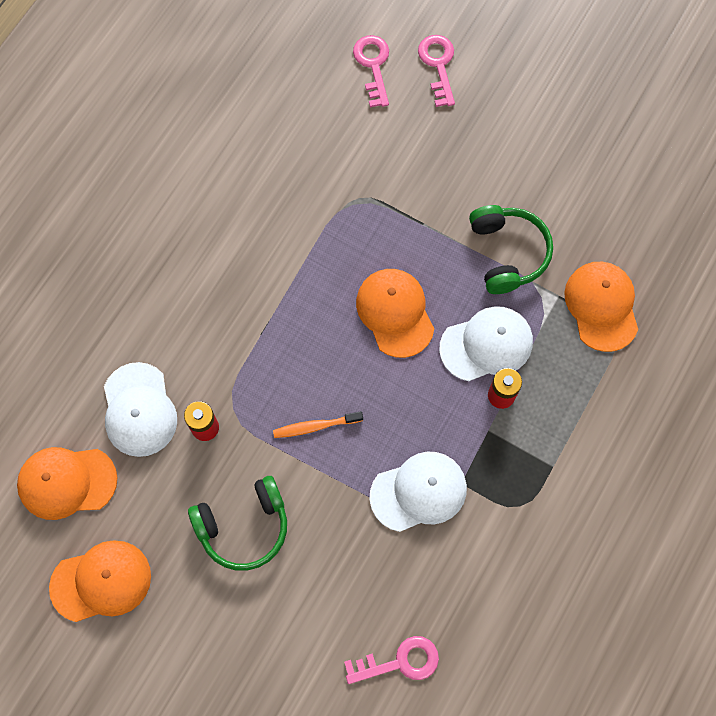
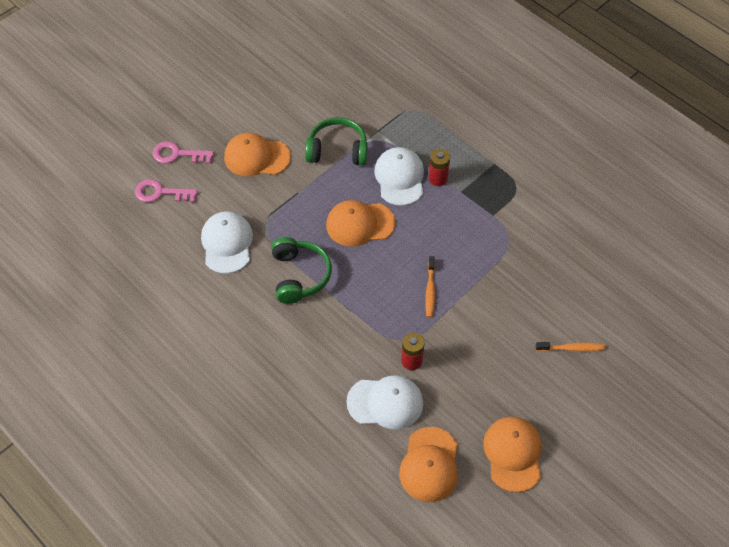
camera: 75 degrees left, 15 degrees down
(244, 527) = (493, 351): green headphones -> green headphones (299, 276)
(273, 631) = (572, 348): none -> orange toothbrush
(399, 662) = (607, 278): pink key -> none
(418, 492) = (493, 240): white cap -> white cap (227, 243)
(601, 306) = (392, 110): orange cap -> orange cap (256, 157)

